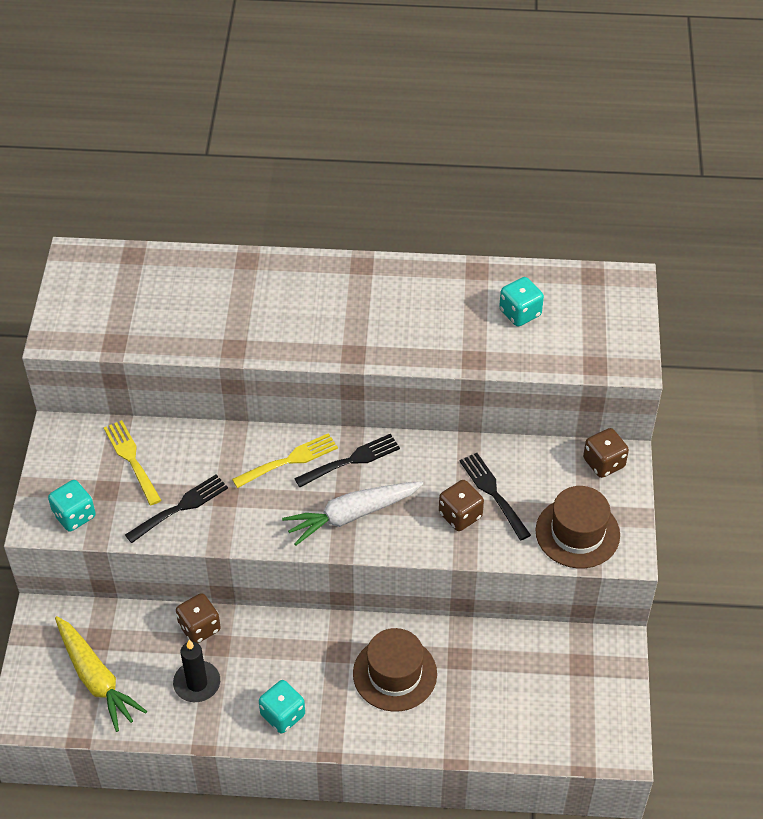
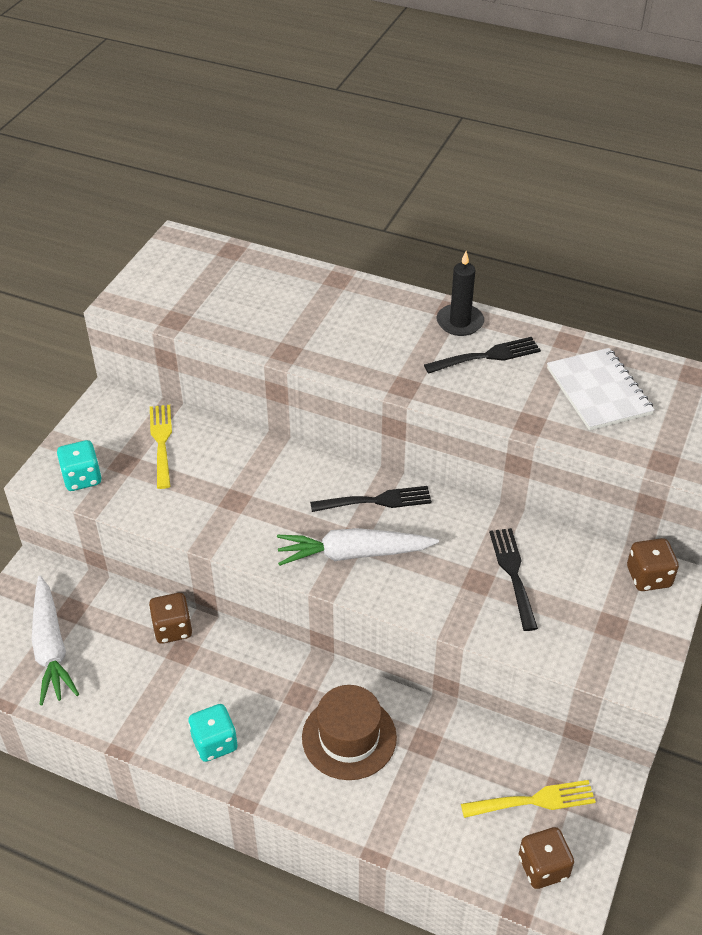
camera: 20 degrees right, 5 degrees down
(96, 678) = (51, 647): yellow carrot -> white carrot
(181, 507) = (186, 498): black fork -> black fork (487, 356)
(197, 683) = (144, 683): black candle -> black candle (460, 322)
(289, 460) = (314, 484): yellow fork -> yellow fork (534, 800)
(460, 515) = (468, 586): brown dice -> brown dice (543, 867)
(520, 313) = (598, 391): turquoise dice -> white notebook
(577, 533) = (591, 641): brown hat -> none

